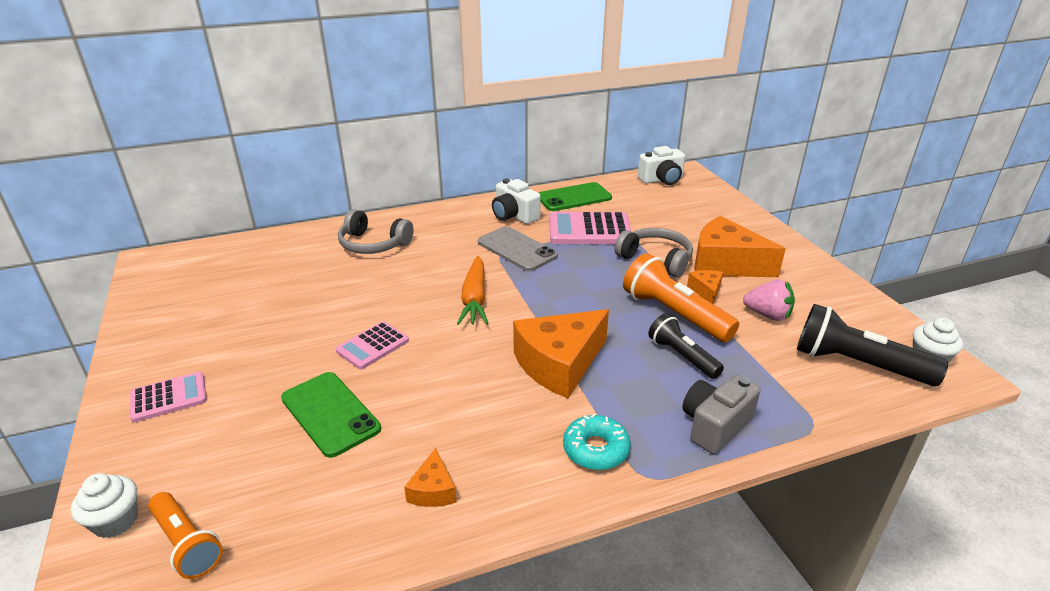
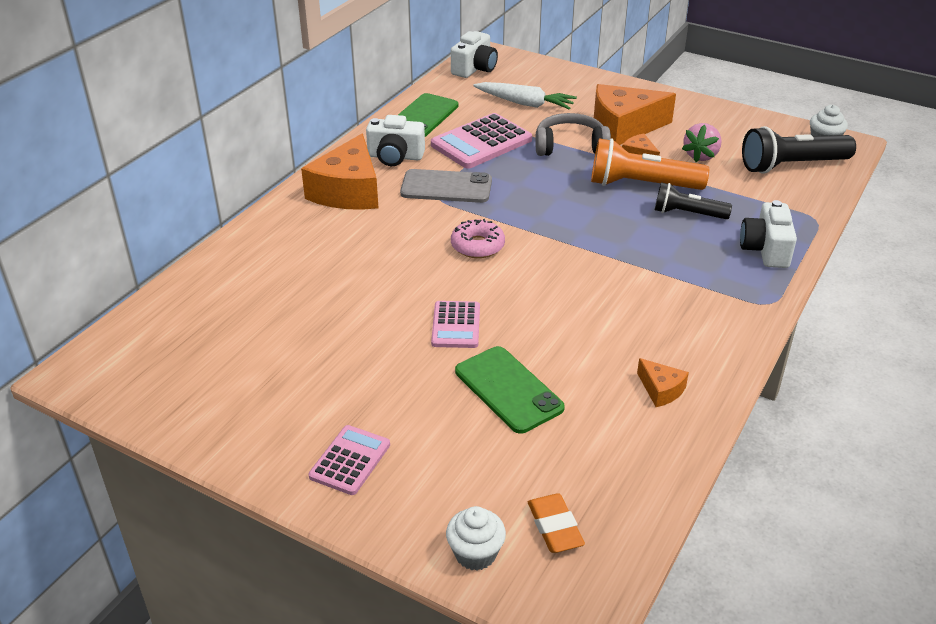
camera: 40 degrees left, 5 degrees up
(186, 544) = (554, 527): orange flashlight -> orange eraser
(330, 413) = (508, 389): green phone -> green phone turned 45 degrees clockwise
(373, 244) = (303, 243): grey headphones -> none
(474, 298) = (477, 246): orange carrot -> pink donut
(559, 364) = (617, 262): orange cheese -> orange cheese (348, 191)
(596, 449) = (720, 304): turquoise donut -> none
(665, 216) = (525, 103): none -> white carrot
(715, 426) = (765, 250): grey camera -> white camera
(767, 315) = (701, 156): pink strawberry -> pink strawberry turned 135 degrees clockwise

